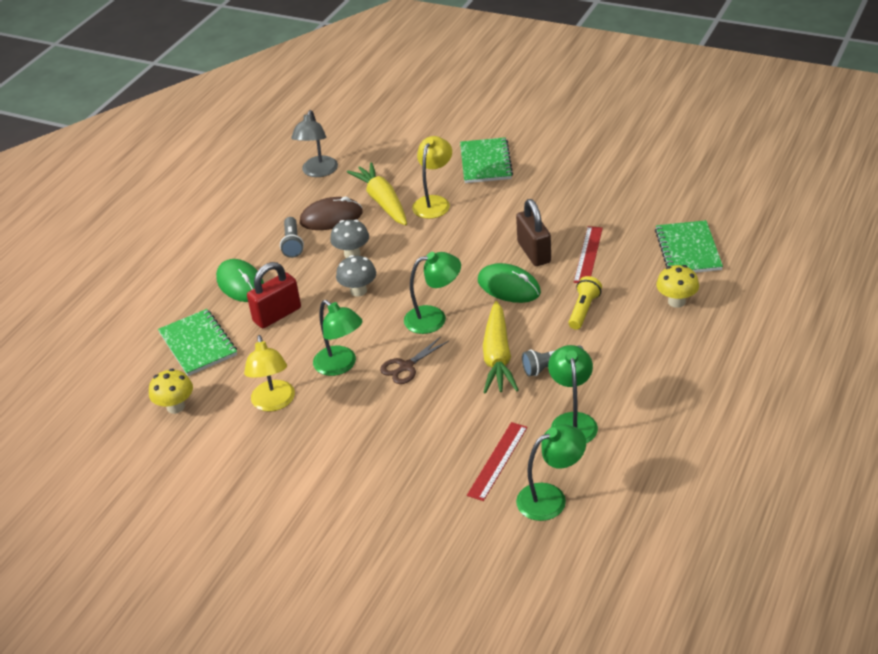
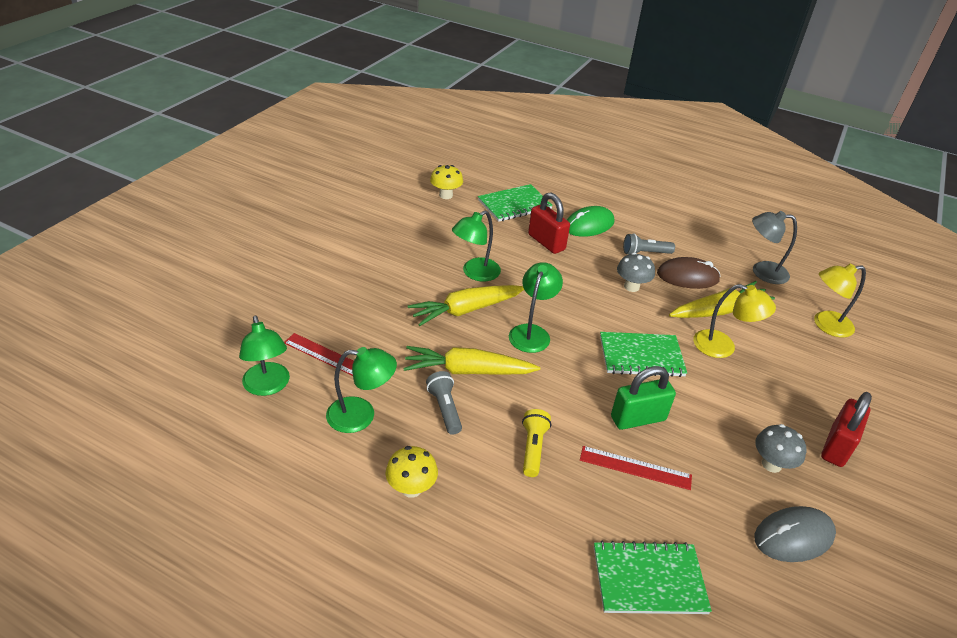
camera: 85 degrees right, 0 degrees up
(274, 403) = (438, 238): yellow lamp -> yellow lamp (825, 325)
(331, 217) = (687, 277): brown mouse -> brown mouse turned 75 degrees counterclockwise
(358, 291) = (576, 288): grey mushroom -> grey mushroom (771, 464)
(406, 366) = (466, 310): brown scissors -> yellow carrot
(434, 318) = (532, 332): green lamp -> green lamp turned 150 degrees counterclockwise
(485, 162) = (810, 395): green notebook -> green notebook (641, 356)
(509, 287) = (577, 391): green mouse -> none
(534, 252) = (638, 418): brown padlock -> green padlock
(538, 156) = (836, 446): none -> red padlock
(583, 310) = (533, 448): yellow flashlight -> yellow flashlight turned 105 degrees counterclockwise
(629, 184) = (793, 536): none -> grey mouse
(676, 301) = (540, 544): yellow mushroom -> yellow mushroom (411, 488)

